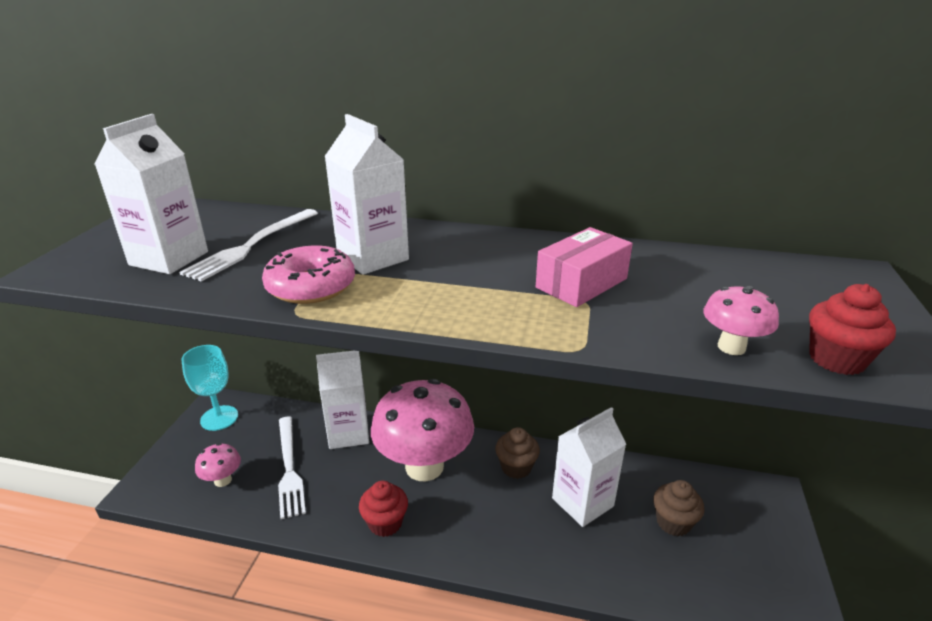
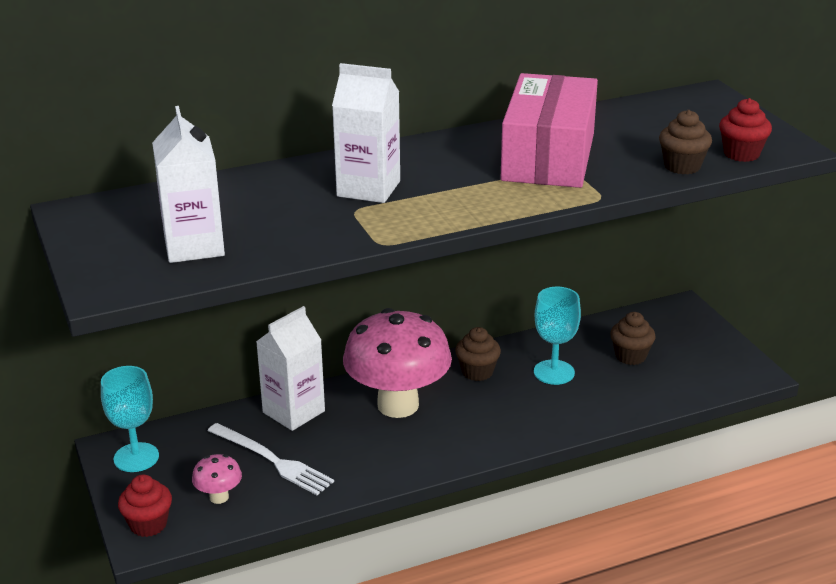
camera: 35 degrees left, 0 degrees up
(252, 245) = (246, 213): white fork -> none
(311, 286) = (359, 224): pink donut -> none
(385, 523) = (412, 456): red cupcake -> red cupcake (148, 524)
(581, 283) = (548, 157): pink box -> pink box, size x1.79
(582, 502) = (554, 372): white carton -> turquoise goblet
(731, 347) = (682, 166): pink mushroom -> brown cupcake

